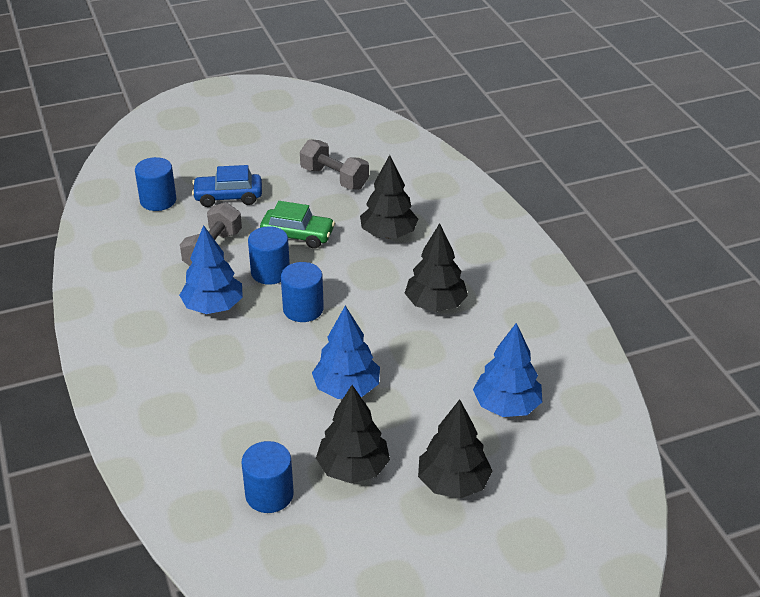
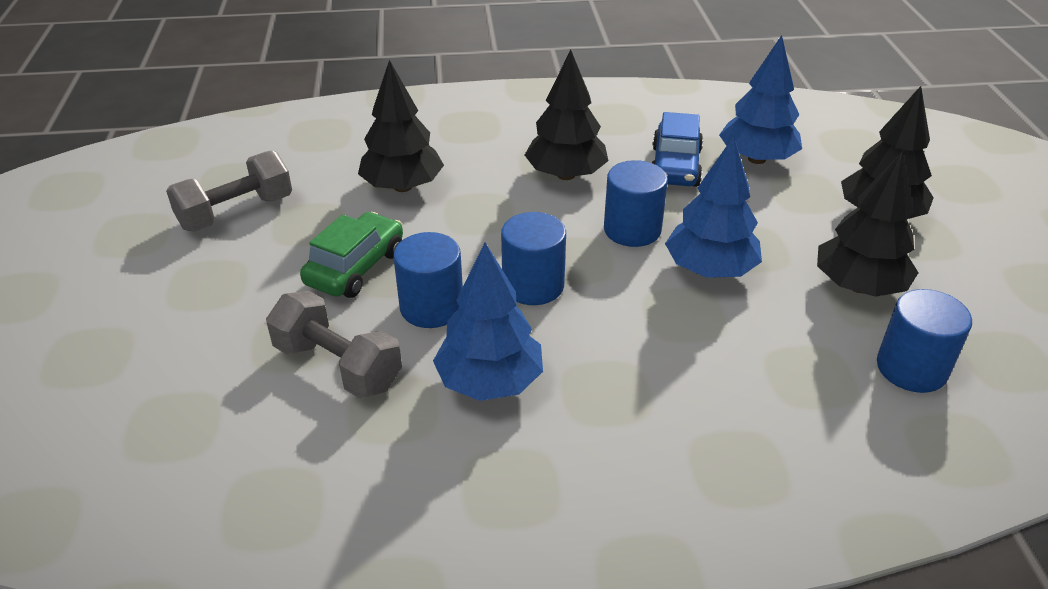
camera: 75 degrees left, 0 degrees up
(158, 200) = (138, 426): blue cylinder -> blue cylinder (632, 230)
(228, 197) = (198, 330): blue car -> blue car (675, 166)

